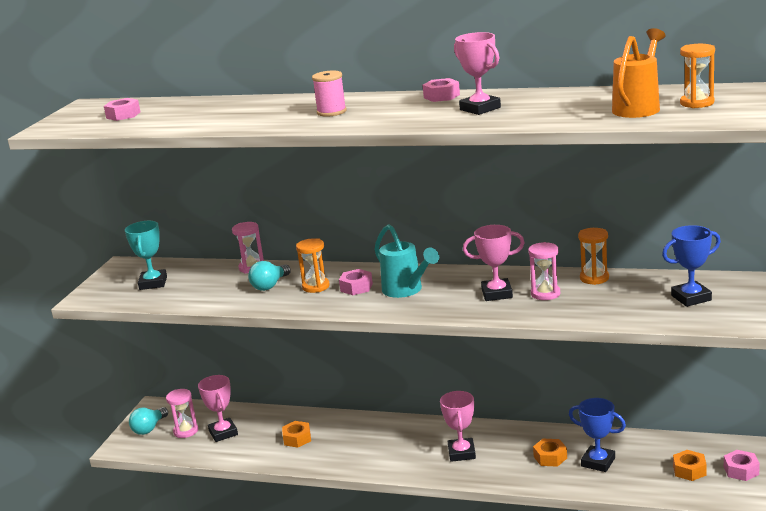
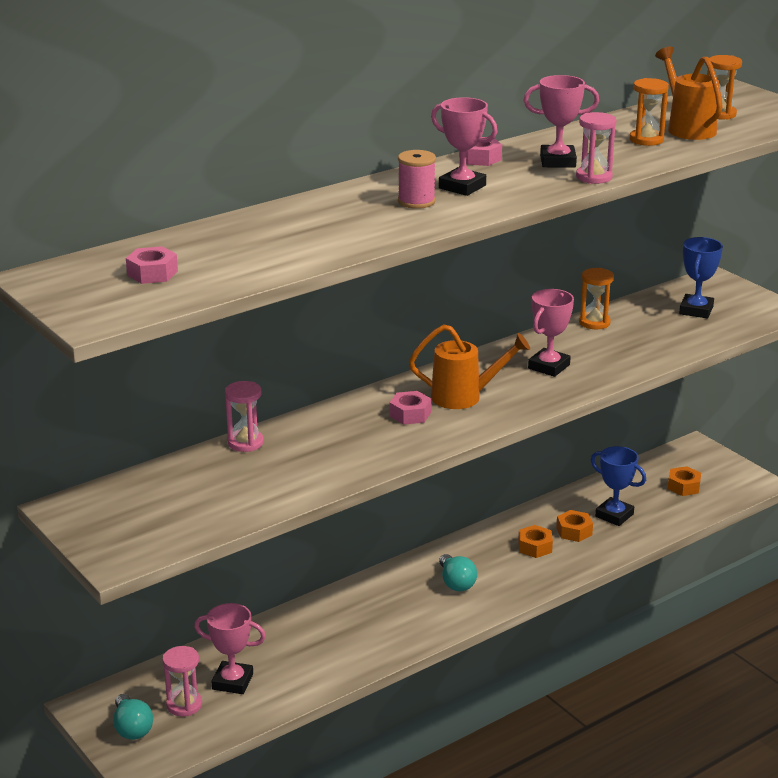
camera: 55 degrees left, 5 degrees up
(153, 283) = (165, 507): turquoise trophy -> none
(270, 286) = (315, 450): turquoise light bulb -> turquoise light bulb (456, 583)
(297, 439) = (324, 641): orange nut -> orange nut (535, 547)
(316, 287) = (367, 431): orange hourglass -> orange hourglass (646, 140)
(406, 290) = (464, 397): turquoise watering can -> orange watering can
(461, 453) = (500, 567): pink trophy -> pink trophy (462, 187)
(545, 294) = (587, 350): pink hourglass -> pink hourglass (594, 177)
(598, 462) = (614, 515): blue trophy -> blue trophy turned 60 degrees clockwise
(741, 470) = (714, 468): pink nut -> none

